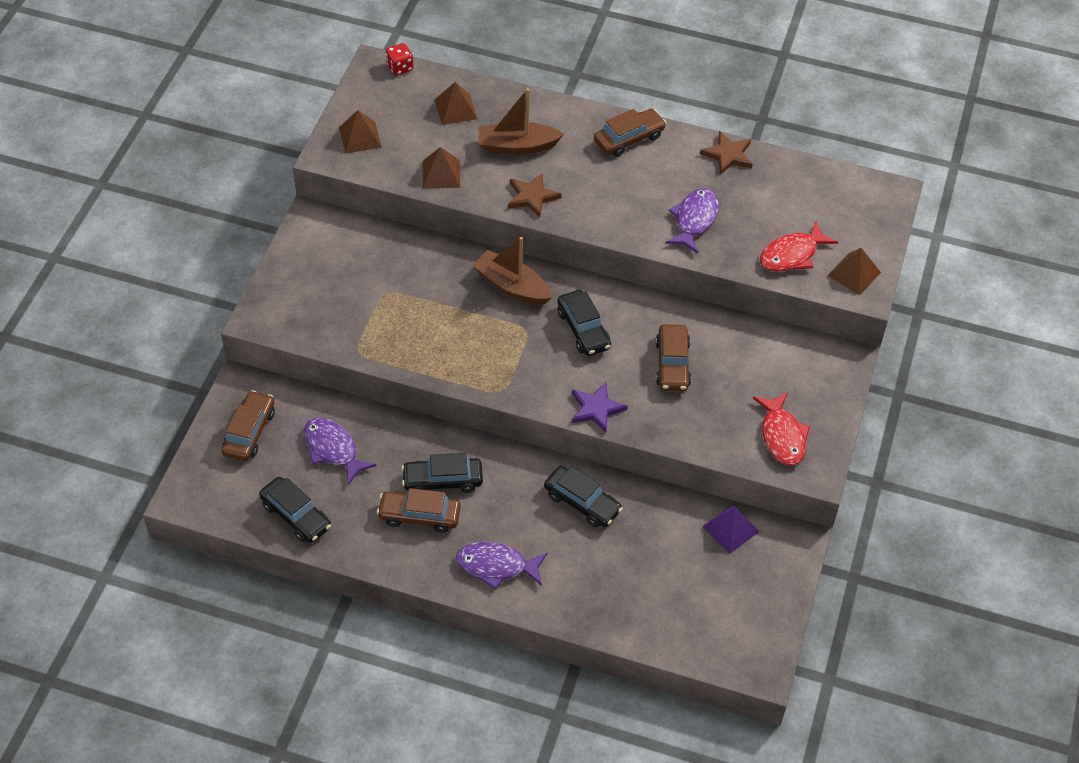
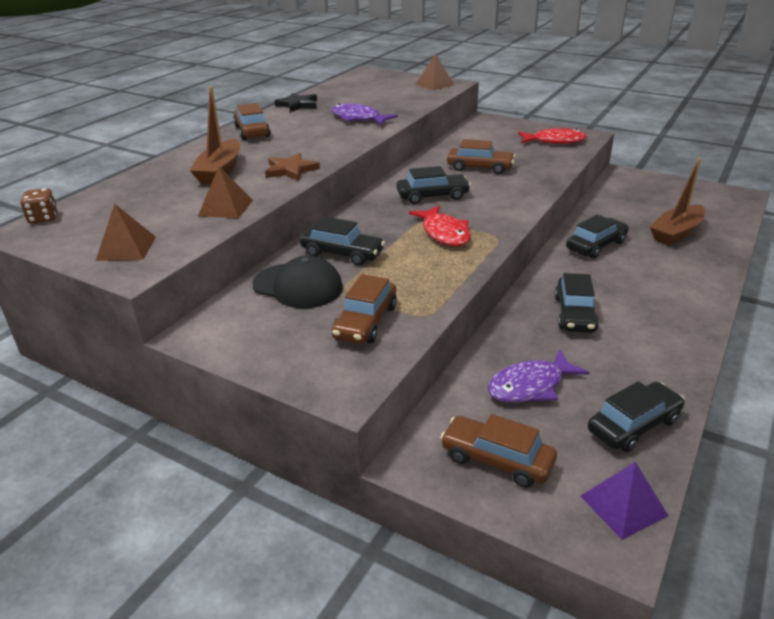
camera: 75 degrees left, 20 degrees down
(387, 261) = (298, 286): none -> black cap
(400, 67) = (43, 218): red dice -> brown dice
(419, 516) = (622, 332): brown car -> brown car (365, 322)
(446, 279) = (342, 253): none -> black car
(455, 109) = (140, 194): brown pyramid -> none
(496, 566) = (676, 293): purple fish -> none
(512, 286) = (368, 222): brown boat -> brown boat (676, 233)
(596, 409) = (523, 198): purple star -> none
(728, 155) = (298, 105): brown star -> black star
(730, 529) = (615, 192): purple pyramid -> purple pyramid (623, 505)
(792, 255) = (409, 96): red fish -> red fish (444, 233)

